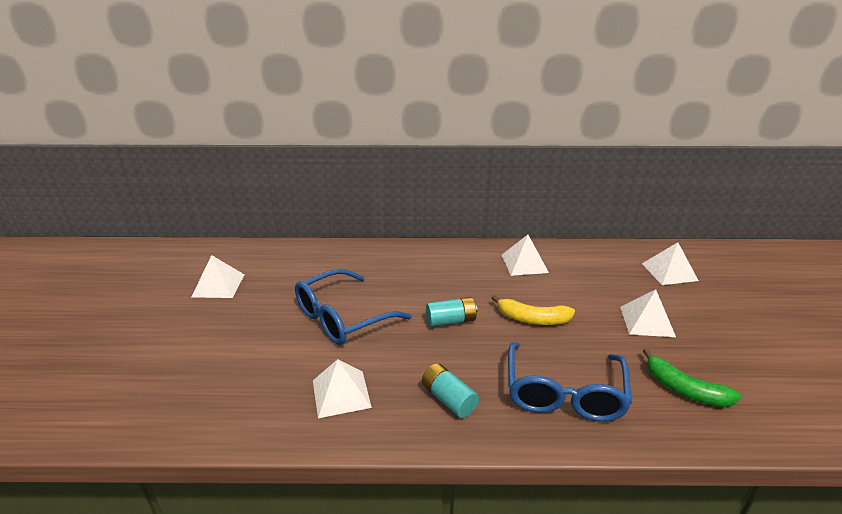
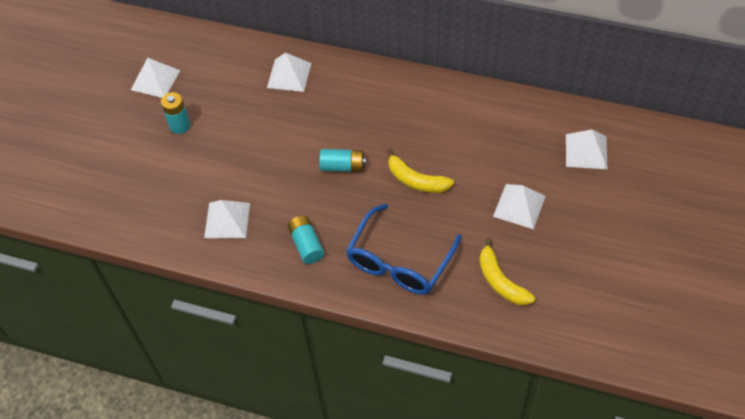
camera: 20 degrees right, 25 degrees up
(256, 317) = (180, 125): none -> turquoise battery
(342, 318) = (251, 142): blue glasses -> none
(524, 263) = (446, 109): white pyramid -> white pyramid (289, 75)
(684, 389) = (500, 281): green banana -> yellow banana

